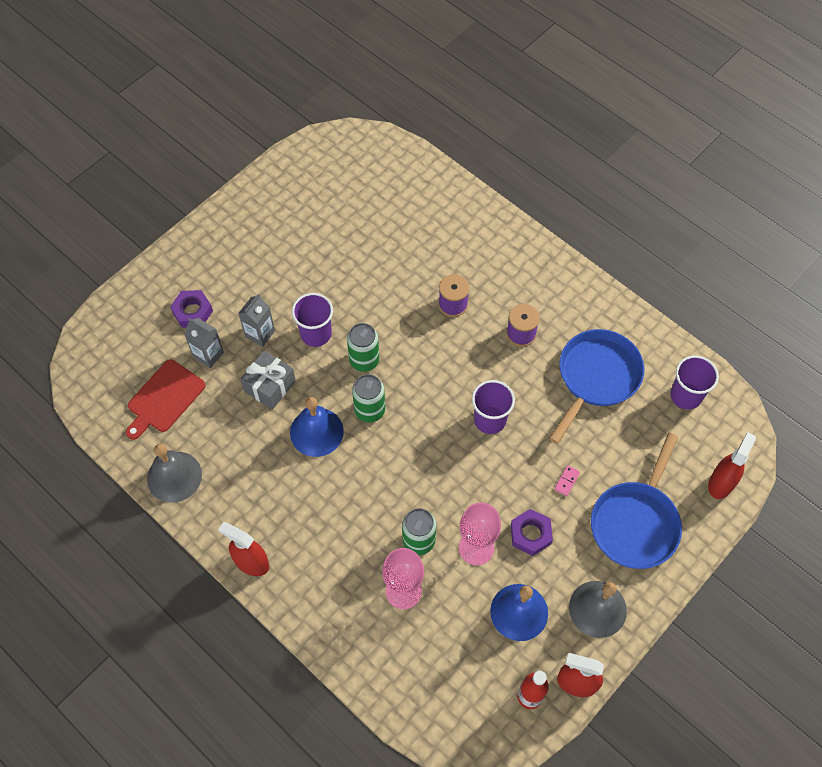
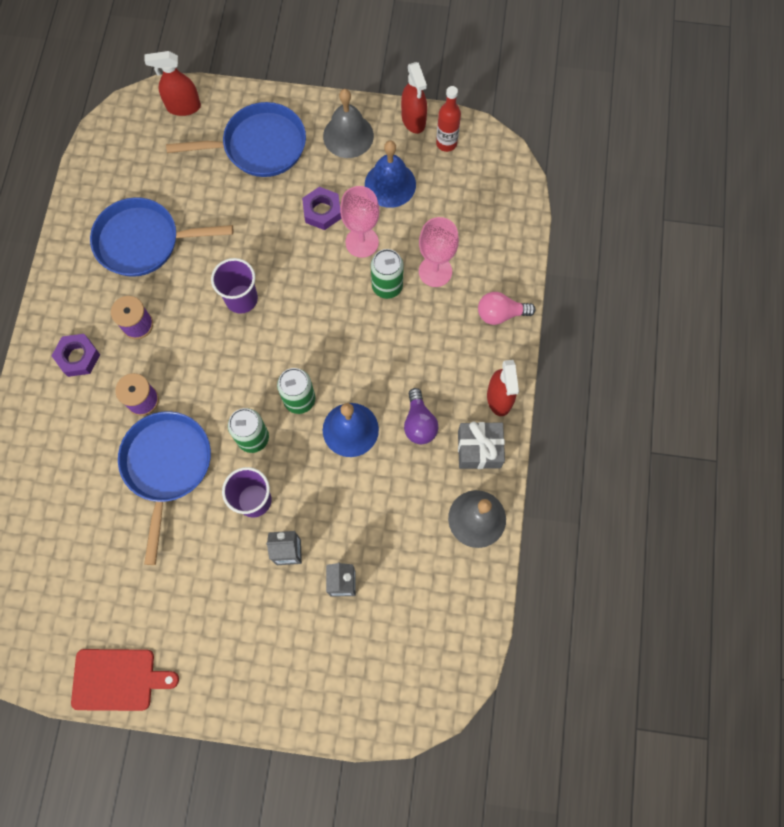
camera: 125 degrees left, 10 degrees up
(164, 398) = (413, 588): red cutting board -> red cutting board (117, 679)
(192, 312) = (308, 636): purple nut -> purple nut (78, 357)
(269, 386) = (335, 502): grey gift -> grey gift (479, 449)
(281, 485) = (419, 423): none -> purple light bulb
(323, 619) = (500, 314): none -> pink light bulb
(387, 292) = (167, 467): none -> blue pan
(567, 481) = (258, 211): pink domino -> none
(686, 395) = (117, 168): purple cup -> none

